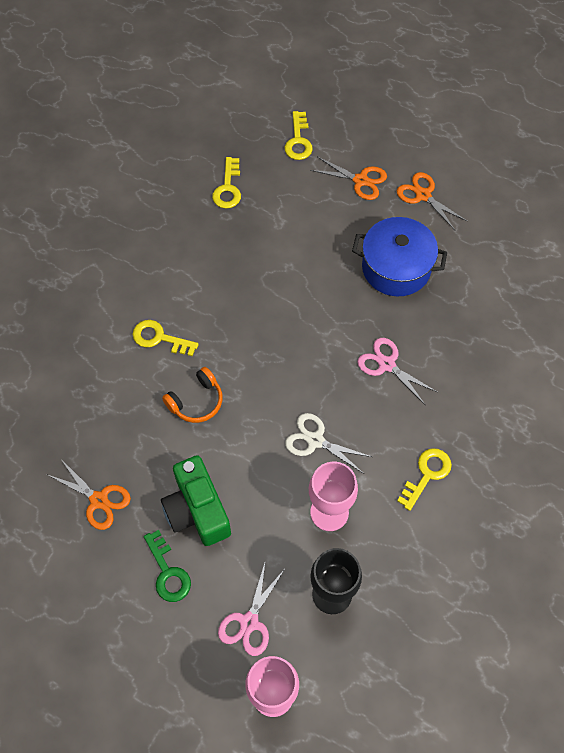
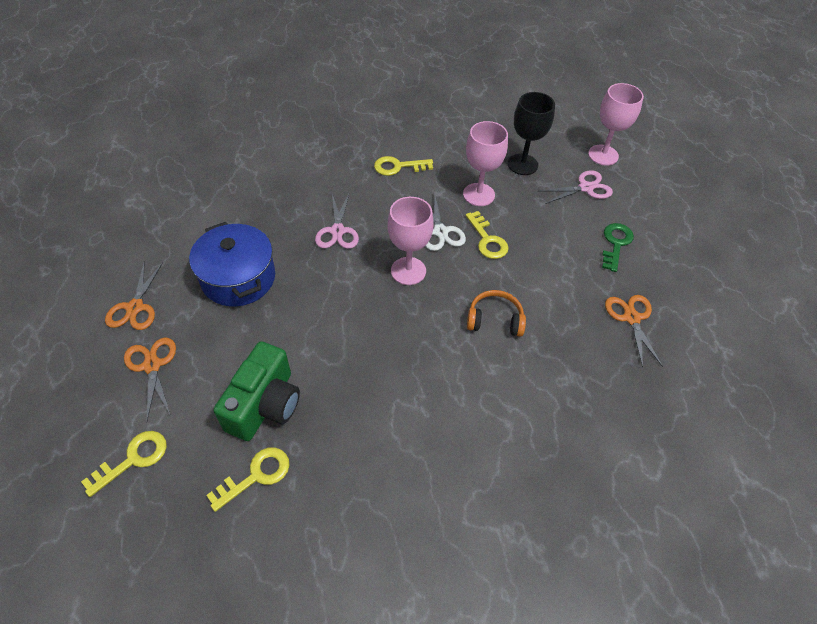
camera: 135 degrees left, 10 degrees down
(159, 338) = (474, 391): yellow key -> yellow key (487, 240)
(197, 510) = (563, 258): green camera -> green camera (265, 404)
(297, 382) = (408, 271): none -> pink goblet

